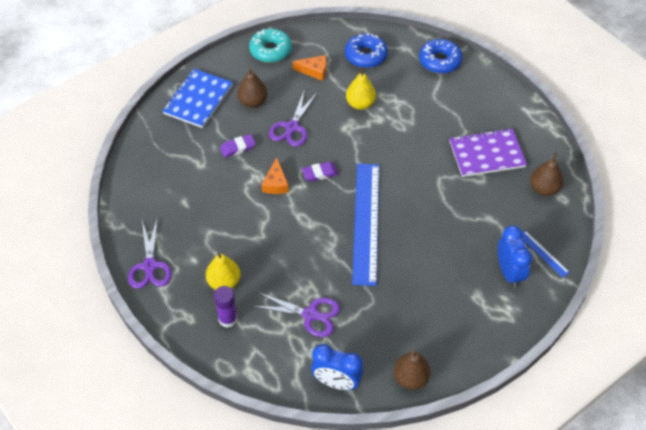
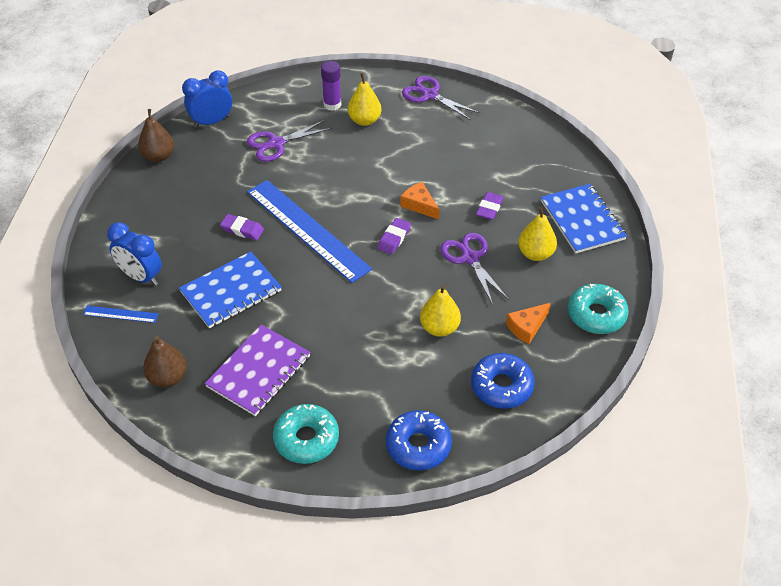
camera: 135 degrees right, 5 degrees down
(253, 102) = (535, 254): brown pear -> yellow pear
(408, 256) = (242, 229): none -> purple eraser
(458, 216) = (231, 291): none -> blue notebook
(494, 102) = (306, 439): none -> turquoise donut

